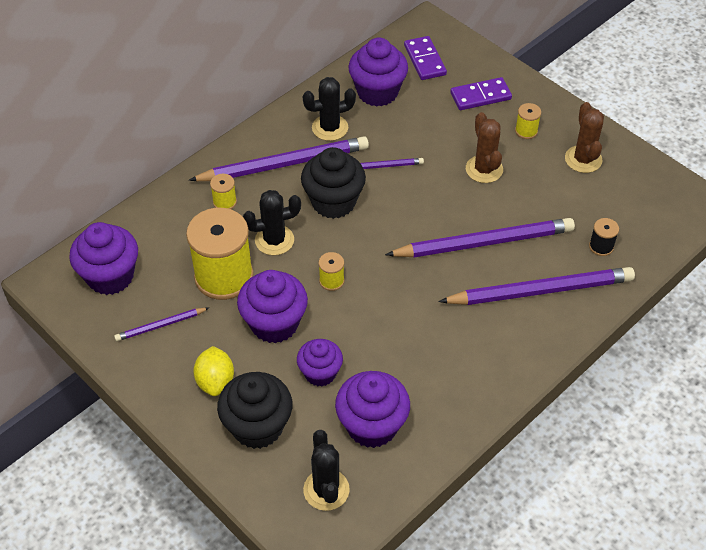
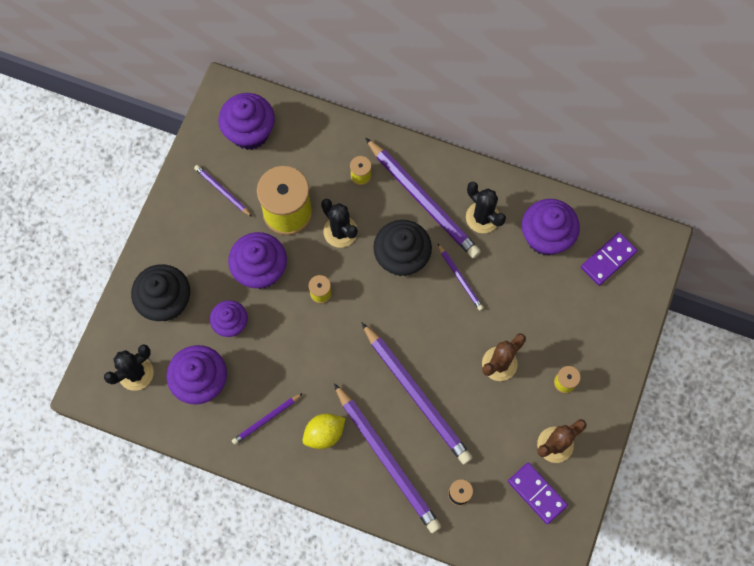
camera: 65 degrees right, 20 degrees up
(215, 381) = (191, 254): yellow lemon -> yellow lemon (324, 434)
(446, 379) = (266, 419): none -> purple pencil
(480, 96) = (588, 326): purple domino -> purple domino (537, 493)

